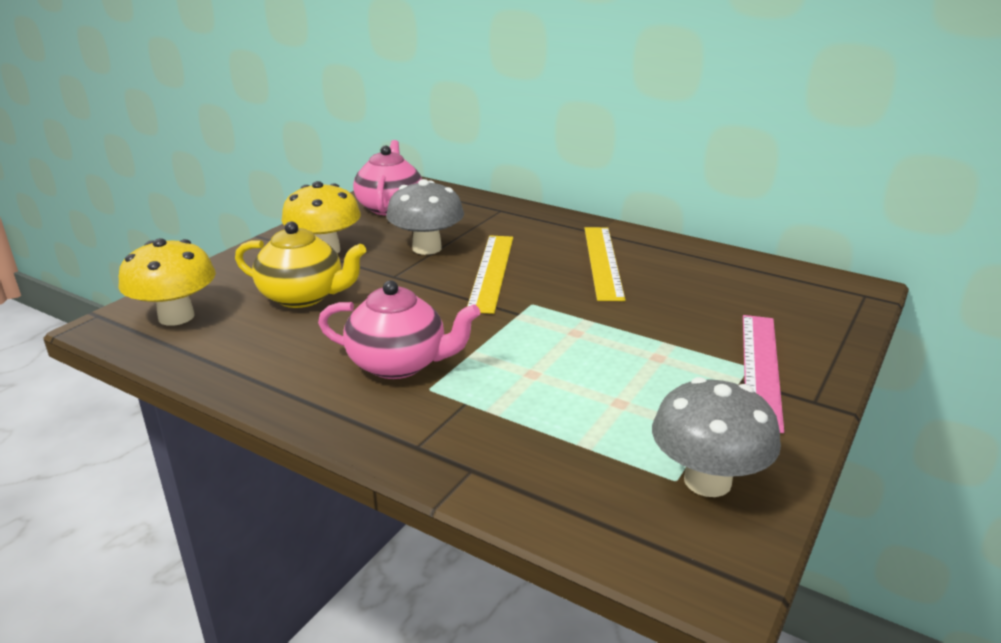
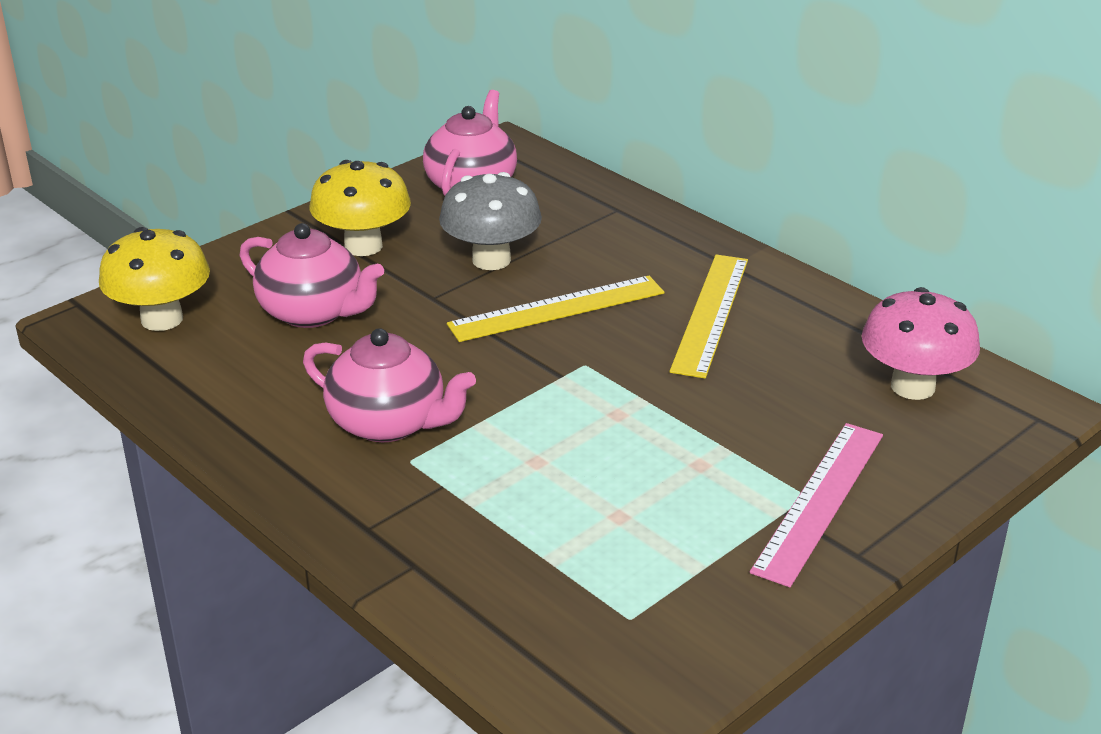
camera: 15 degrees right, 5 degrees up
(303, 296) = (313, 312): yellow teapot -> pink teapot
(491, 272) = (557, 308): yellow ruler -> yellow ruler turned 45 degrees clockwise
(707, 481) = (664, 626): grey mushroom -> none
(769, 287) = (912, 386): none -> pink mushroom

